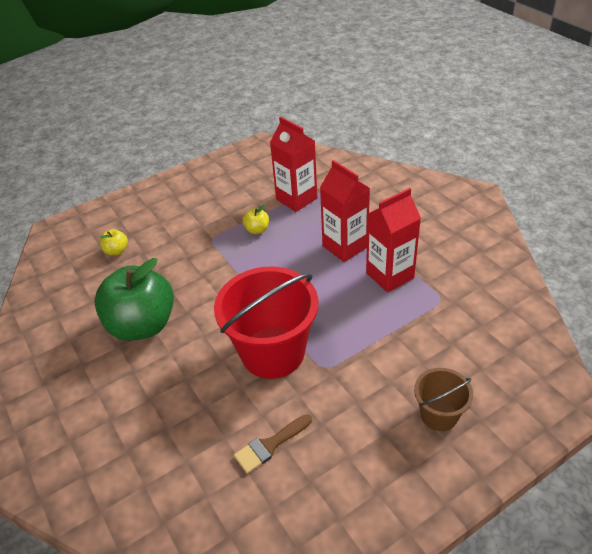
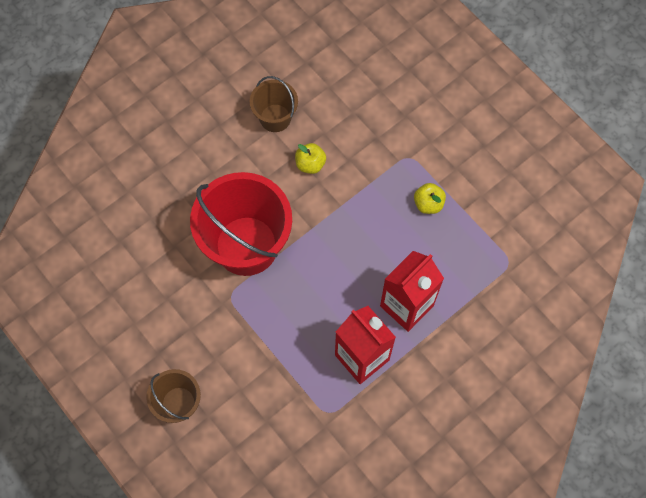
camera: 80 degrees right, 25 degrees up
(117, 251) = (380, 63): yellow apple -> yellow apple (310, 164)
(142, 325) = (275, 118): green apple -> brown bucket
(270, 445) = (144, 257): brown brush -> none
(296, 199) = (491, 242): red carton -> none

